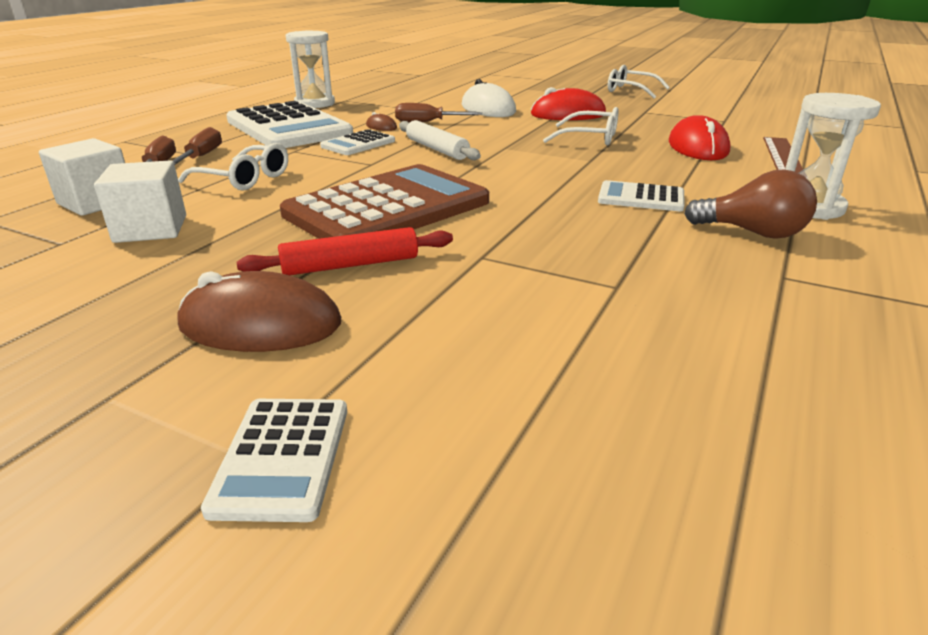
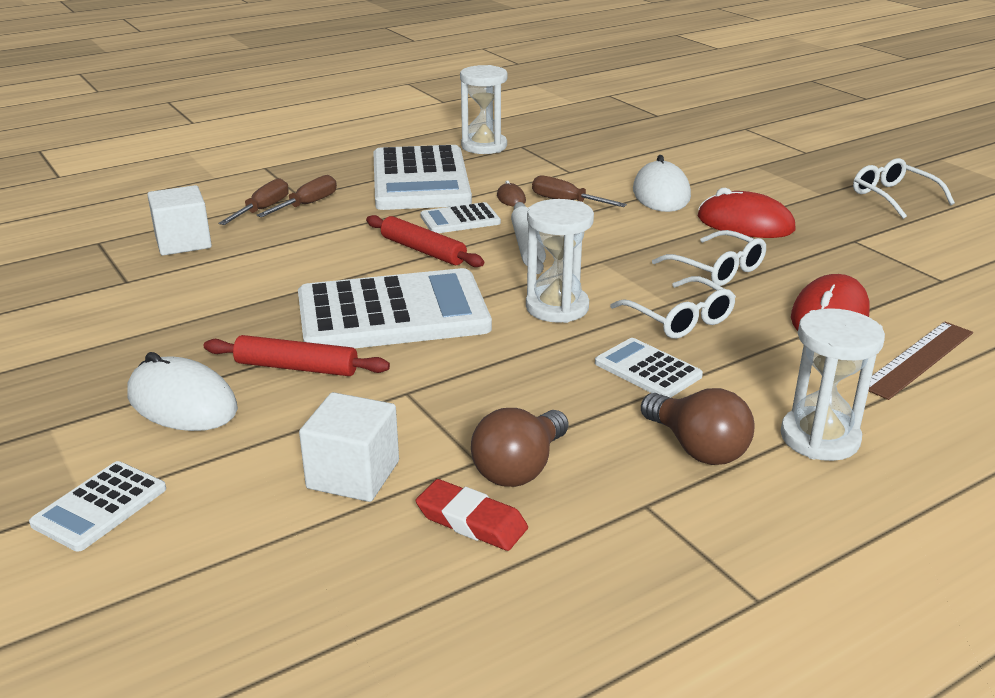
camera: 30 degrees right, 0 degrees up
(151, 229) = (195, 284): white cube -> white cube (353, 475)
(244, 179) = (314, 243): white glasses -> white glasses (679, 319)
(260, 324) = (182, 402): brown mouse -> white mouse
(354, 166) = (423, 250): none -> red rolling pin
(387, 208) = (392, 313): brown calculator -> white calculator
(517, 178) = (557, 307): none -> white hourglass
(658, 281) = (519, 468): none -> brown light bulb
(685, 330) = (471, 521): none -> red eraser

